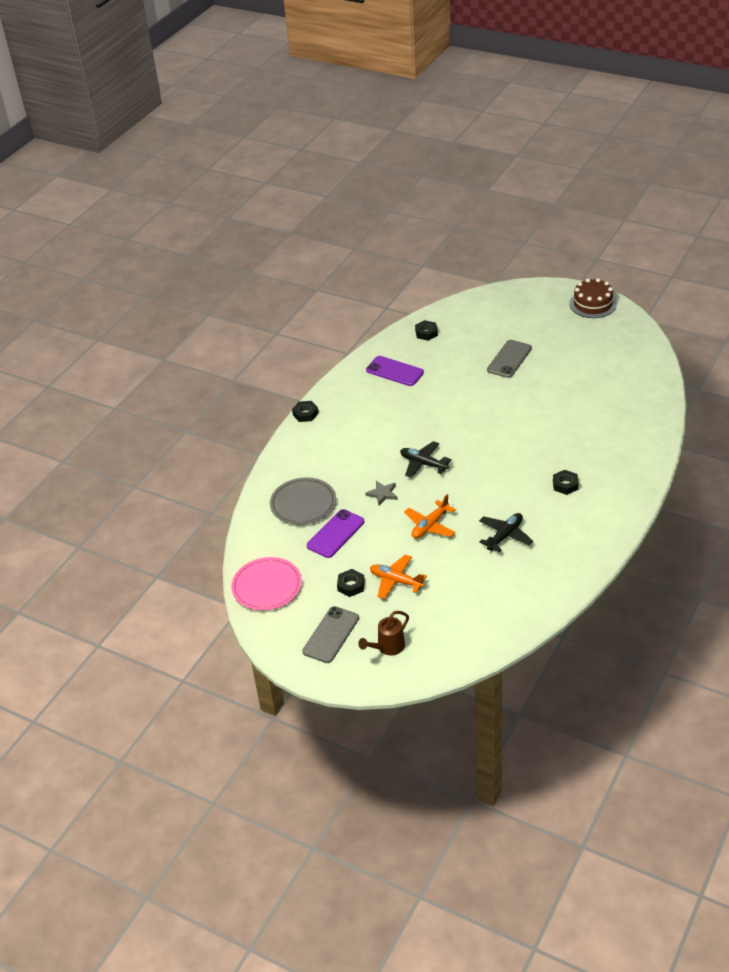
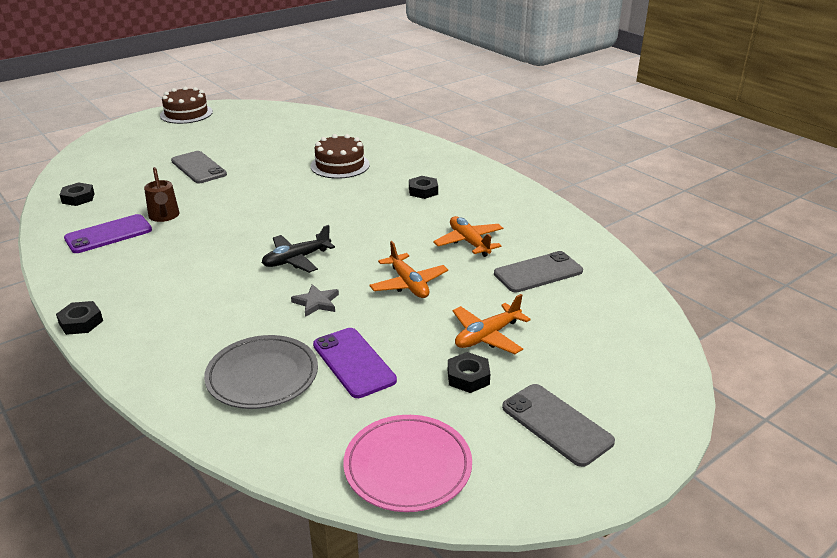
camera: 70 degrees left, 10 degrees down
(388, 647) = (608, 377): brown watering can -> brown watering can (164, 216)
(488, 583) = (538, 273): none -> grey phone
(505, 536) = (469, 242): black plane -> orange plane
(572, 424) = (340, 165): none -> brown cake

